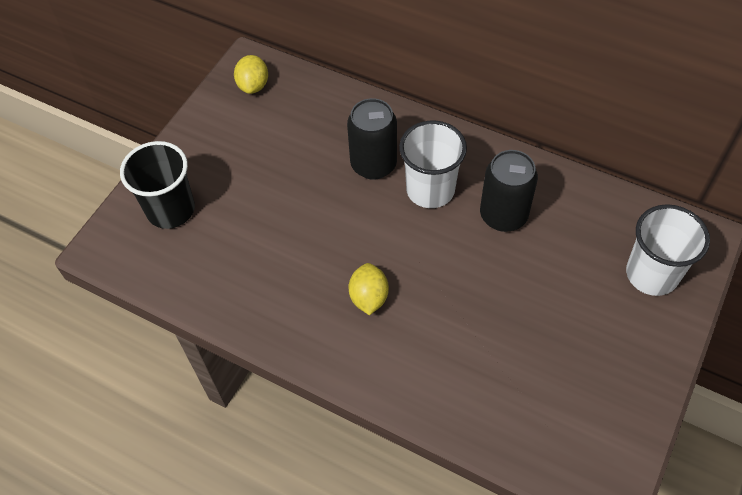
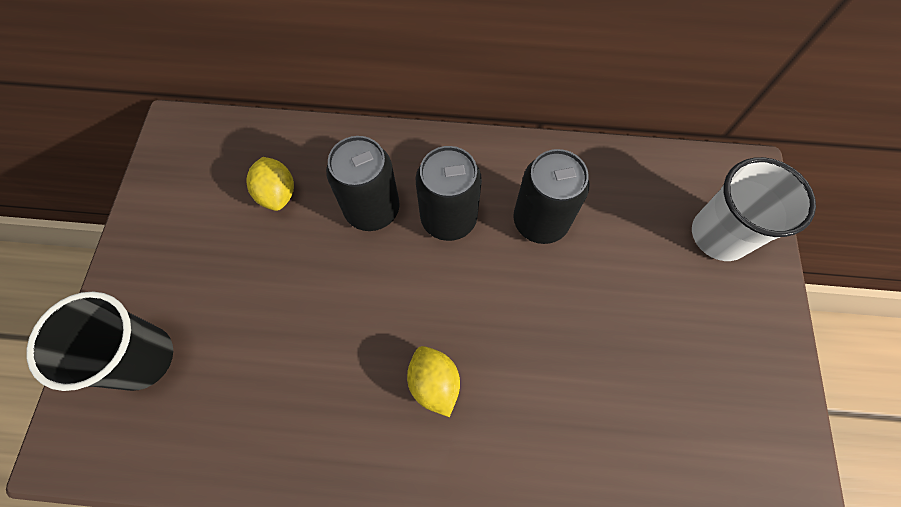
camera: 25 degrees left, 10 degrees up
(253, 85) = (191, 157): yellow lemon -> yellow lemon (277, 193)
(430, 190) = (448, 218): white cup -> black can

